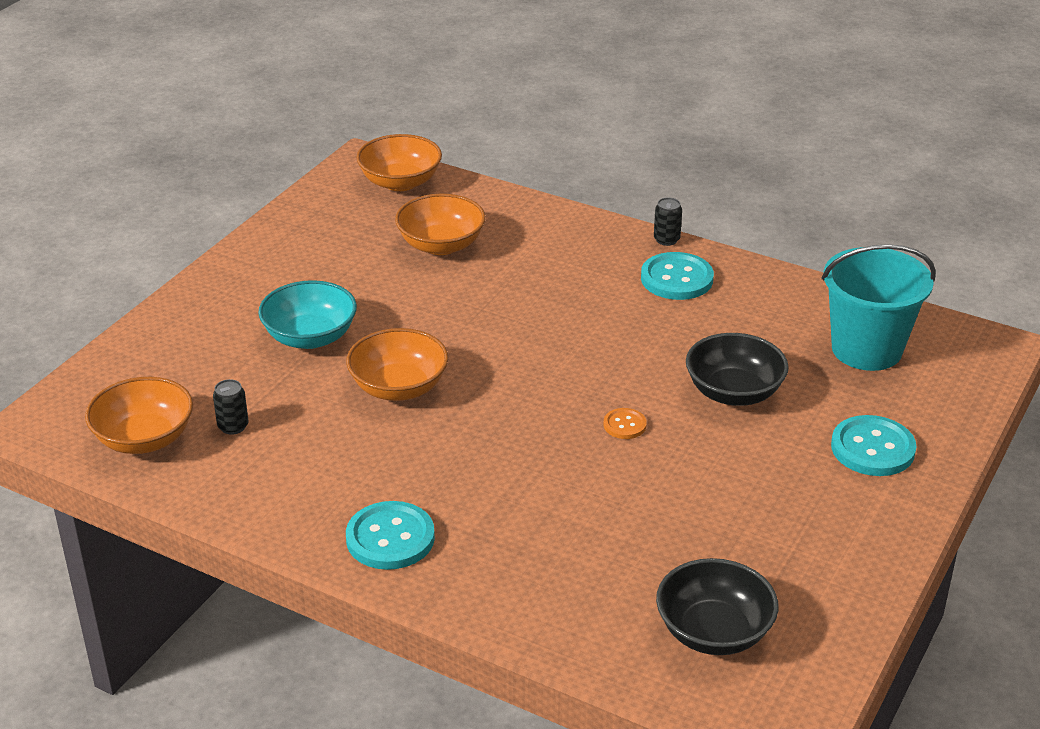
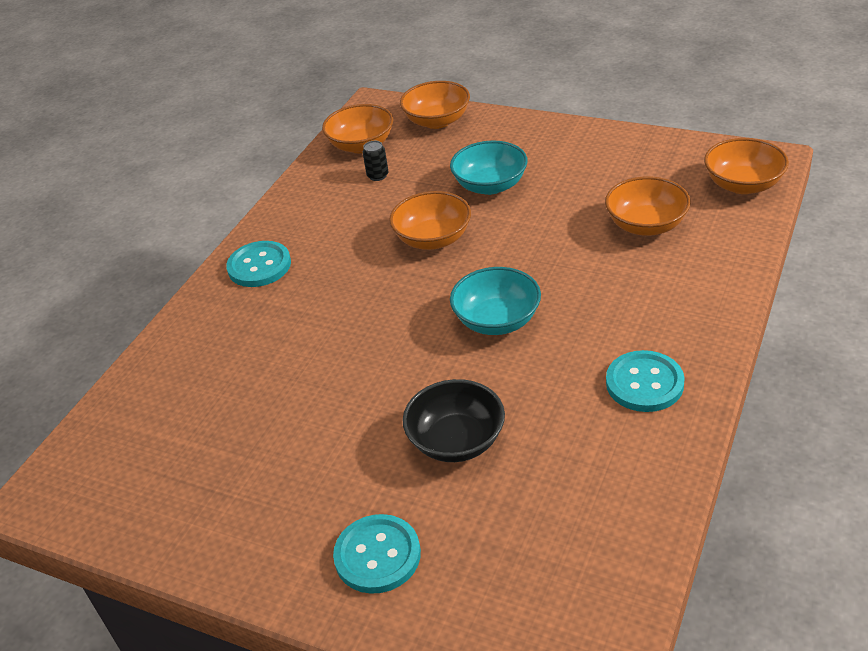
camera: 90 degrees right, 5 degrees up
(129, 368) = (437, 121): none -> orange bowl
(563, 353) = (497, 320): none -> turquoise bowl
(624, 425) = (398, 370): orange button -> none
(666, 240) = (718, 369): black can -> none
(714, 632) = (142, 448): black bowl -> none
(866, 349) = (553, 550): turquoise bucket -> none

